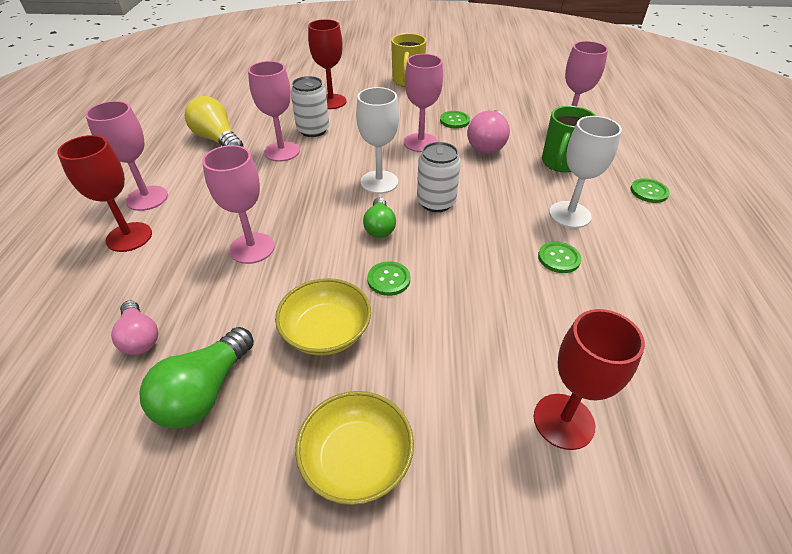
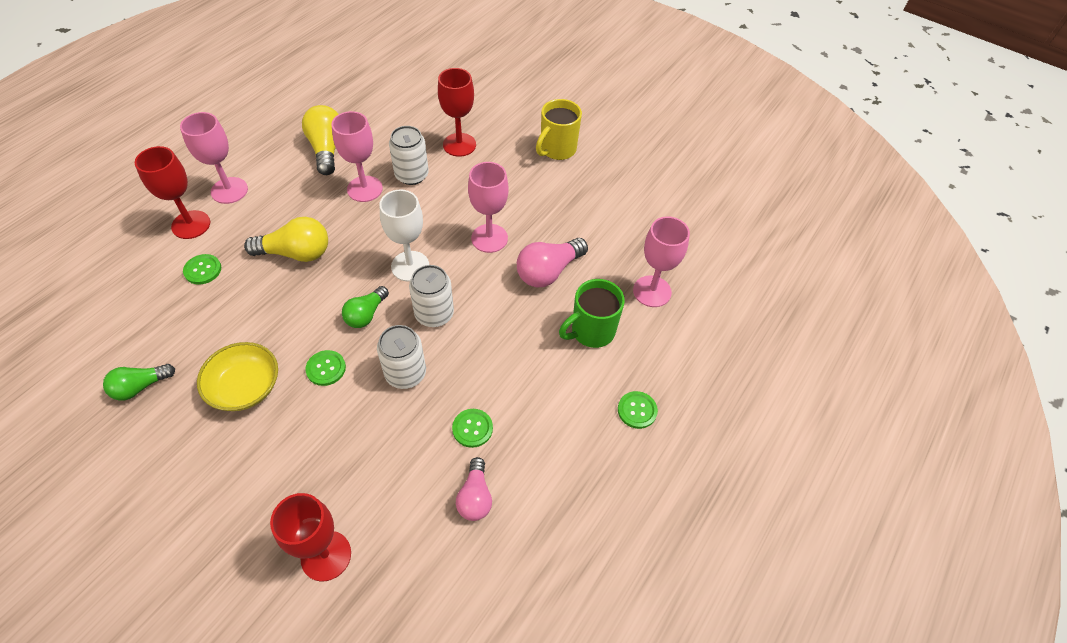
camera: 30 degrees right, 10 degrees up
(140, 337) = (136, 320): pink light bulb -> pink light bulb (475, 497)
(205, 392) = (140, 387): green light bulb -> green light bulb, size x0.65
(252, 248) = (260, 282): pink goblet -> none
(265, 214) = (296, 253): none -> yellow light bulb
(357, 459) = (182, 491): yellow bowl -> none
(454, 121) = (548, 226): green button -> green button (203, 270)
(461, 249) = (405, 373): none -> white can
(569, 214) = (532, 392): white goblet -> none

